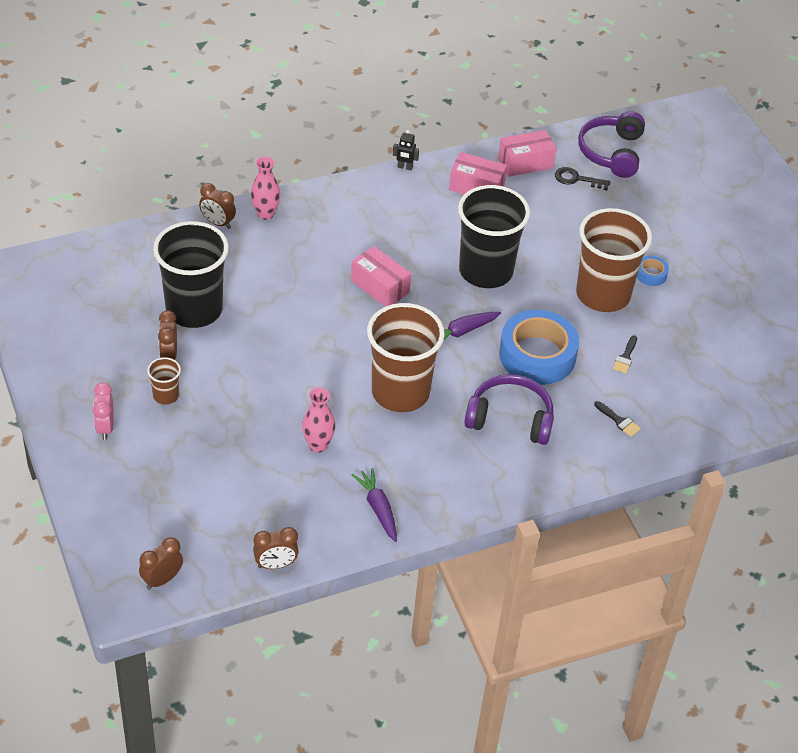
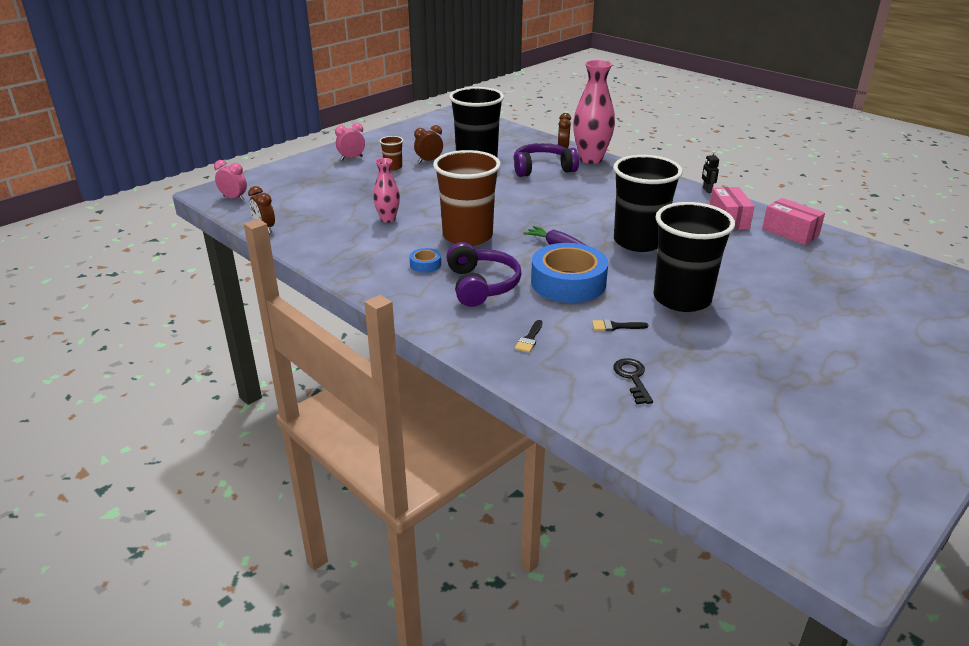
camera: 70 degrees right, 15 degrees down
(162, 580) = (234, 198): brown clock -> pink clock
(265, 214) = (591, 159): pink vase -> pink vase, size x1.79
(378, 508) = (341, 252): purple carrot -> none
(380, 287) = (569, 207): pink box -> none
(577, 179) = (809, 258): black key -> black key (632, 378)
(603, 294) = (682, 299): brown cup -> black cup
(611, 152) = (872, 267): purple headphones -> purple headphones (542, 169)
(651, 274) = (743, 319): blue tape -> blue tape (425, 264)

